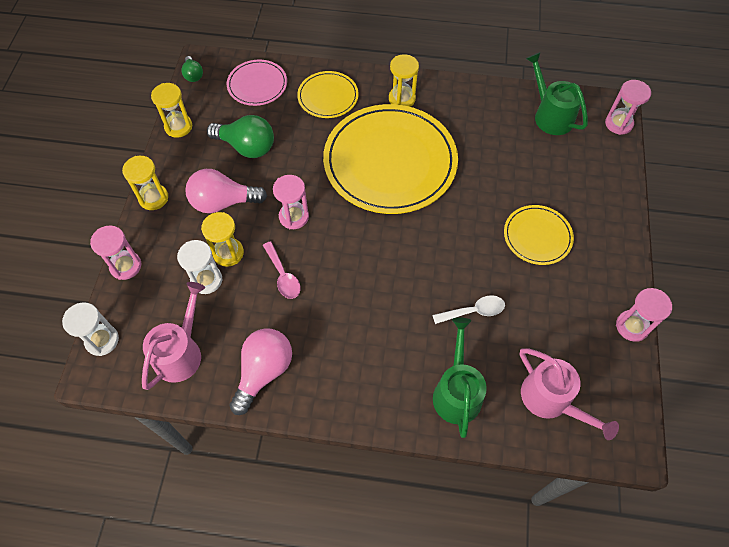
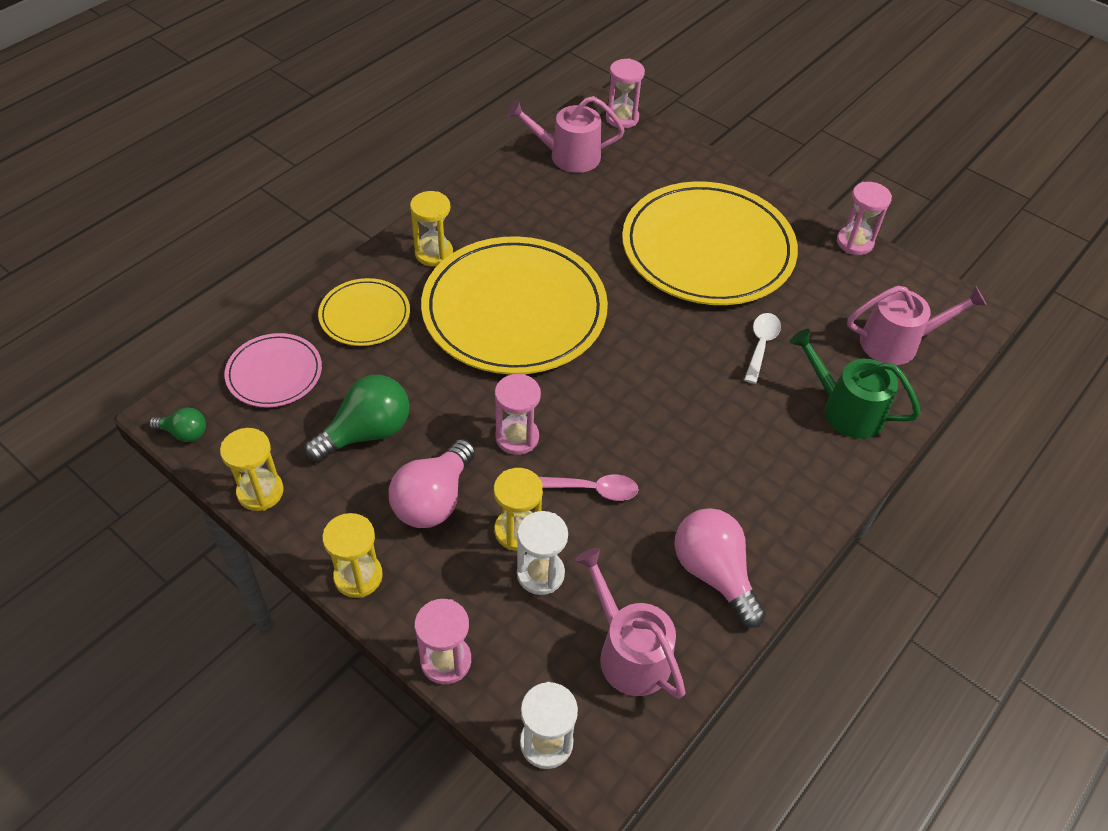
camera: 60 degrees left, 10 degrees down
(537, 236) = (708, 249): yellow plate -> yellow plate, size x2.06
(550, 115) = (568, 156): green watering can -> pink watering can

